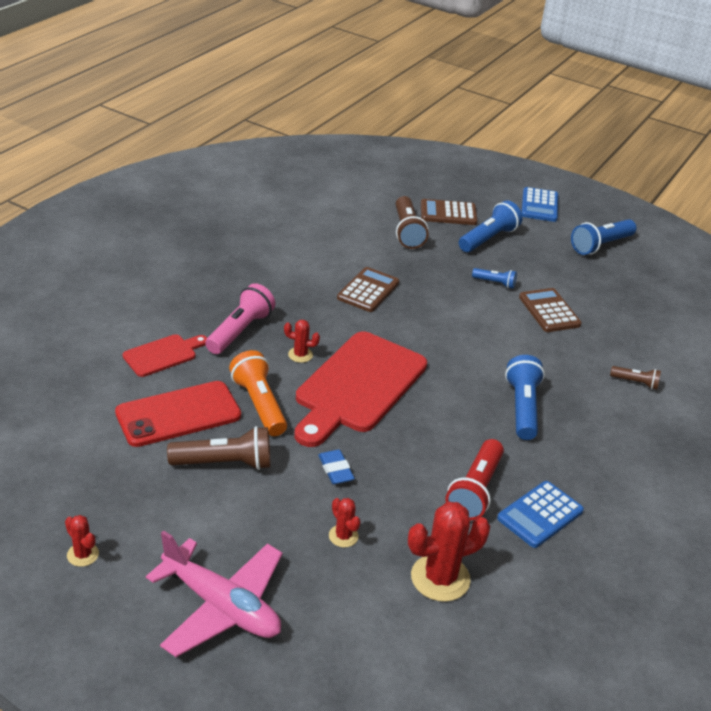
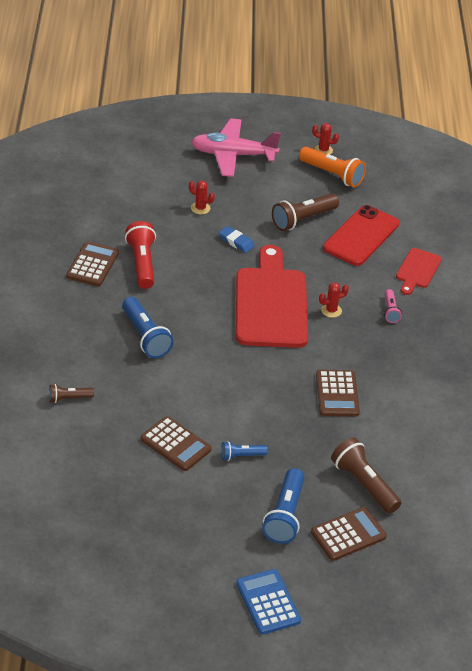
camera: 150 degrees right, 5 degrees up
(240, 331) = (390, 311): pink flashlight -> pink flashlight, size x0.55
(259, 404) = (321, 263): orange flashlight -> orange flashlight (332, 175)
(440, 578) = (131, 208): red cactus -> none
(540, 515) = (92, 265): blue calculator -> brown calculator
(600, 245) = (171, 565): blue flashlight -> none

